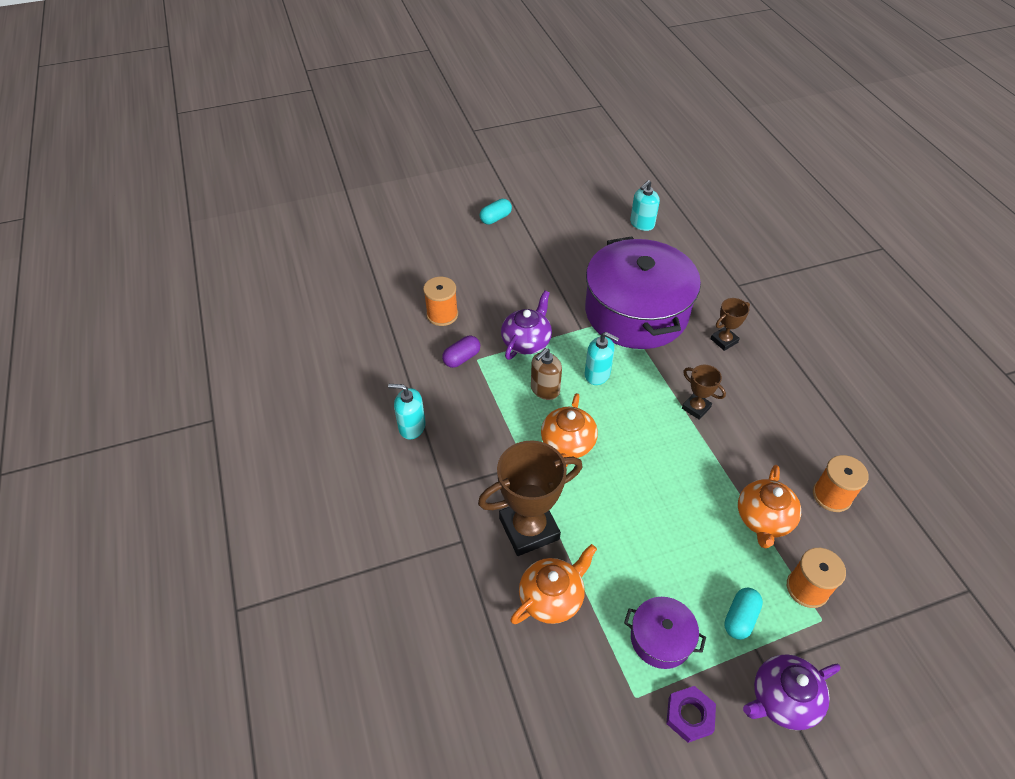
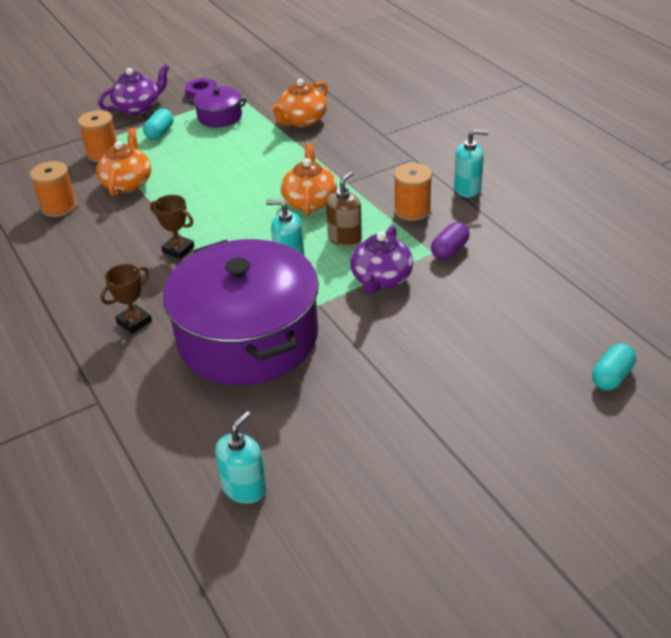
camera: 170 degrees right, 10 degrees down
(442, 314) = (499, 290): orange spool -> orange spool (412, 210)
(495, 218) = (501, 451): turquoise capsule -> turquoise capsule (611, 377)
(529, 528) = (330, 148): brown trophy -> none

